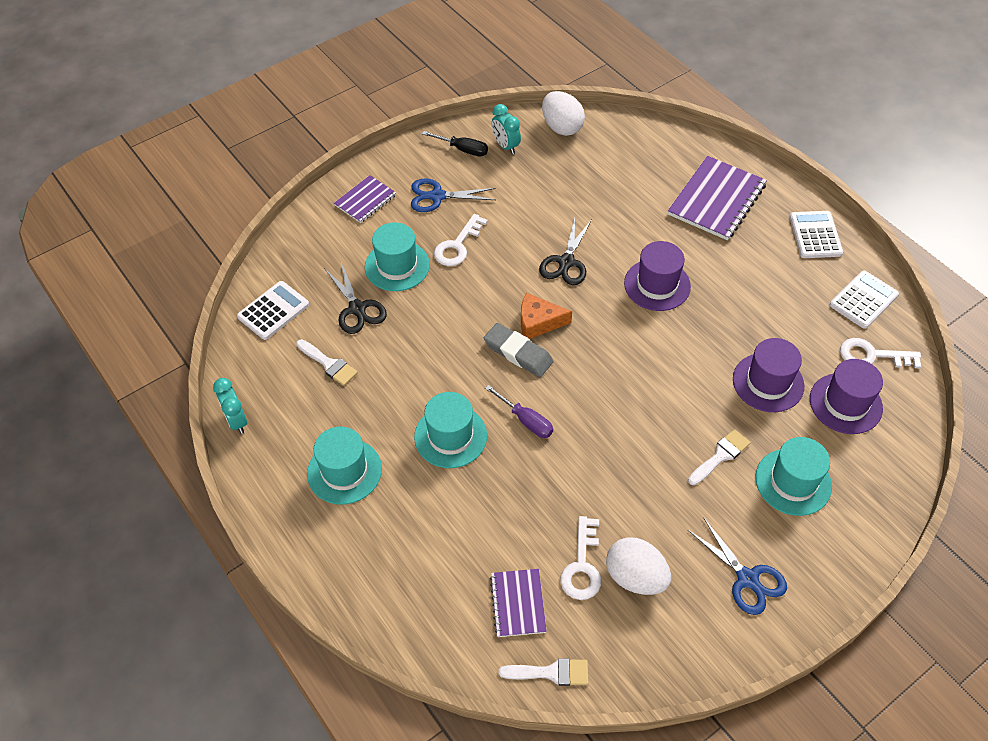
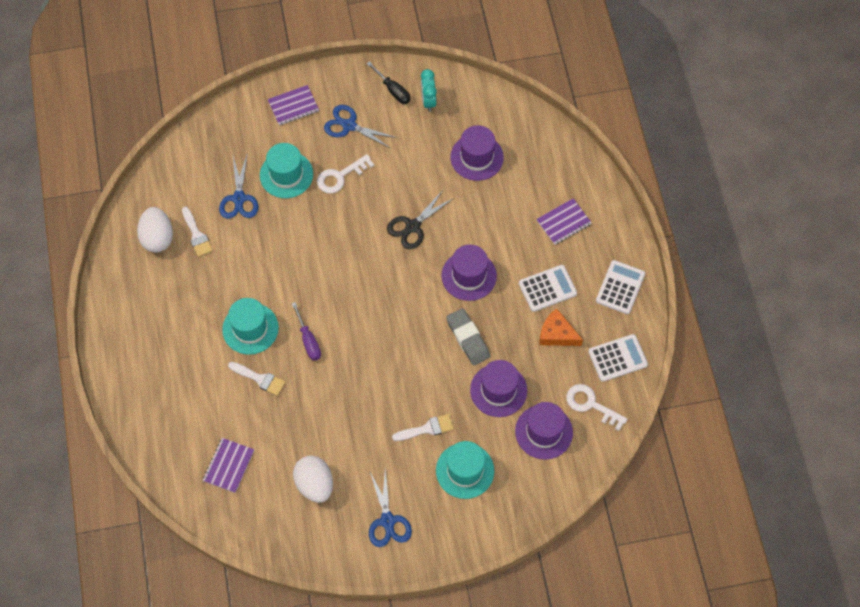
camera: 25 degrees right, 10 degrees up
(236, 421) = (114, 251): turquoise clock -> none
(273, 311) = (179, 174): white calculator -> white calculator (547, 288)
(344, 471) = (166, 322): turquoise hat -> none
(357, 309) = (239, 198): black scissors -> blue scissors
(518, 353) = (333, 286): grey eraser -> grey eraser (468, 338)
(538, 322) = (362, 267): orange cheese -> orange cheese (557, 334)
(551, 672) = (223, 519): white brush -> white brush (260, 379)
(561, 127) = (483, 102): white egg -> white egg (157, 238)
(582, 565) = (284, 460): white key -> none
(589, 176) = (476, 157): none -> purple hat
(716, 200) = (563, 222): purple notebook -> purple notebook, size x0.57

